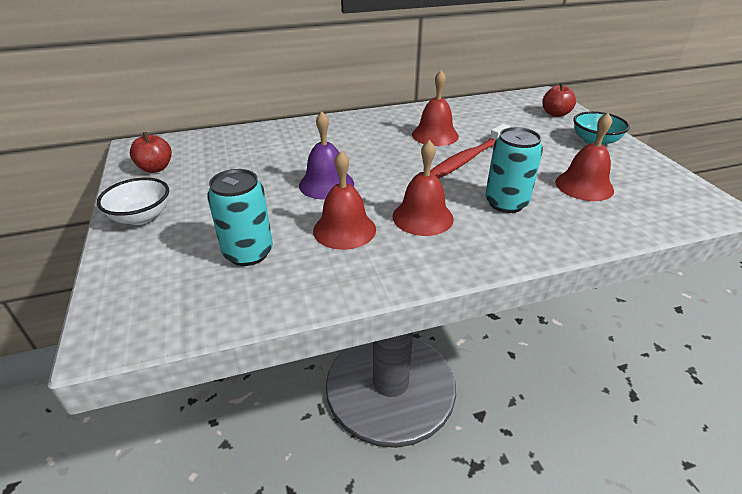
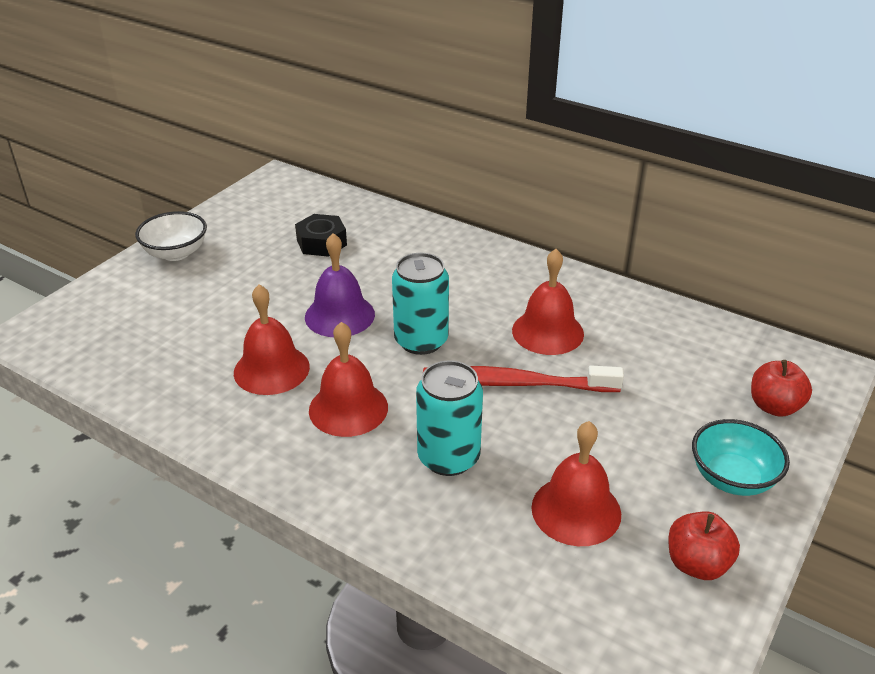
camera: 50 degrees right, 0 degrees up
(155, 168) = (254, 210): red apple -> red apple (697, 564)
(240, 160) = (321, 243): none -> black nut
(248, 253) = (181, 336): turquoise can -> turquoise can (421, 341)

